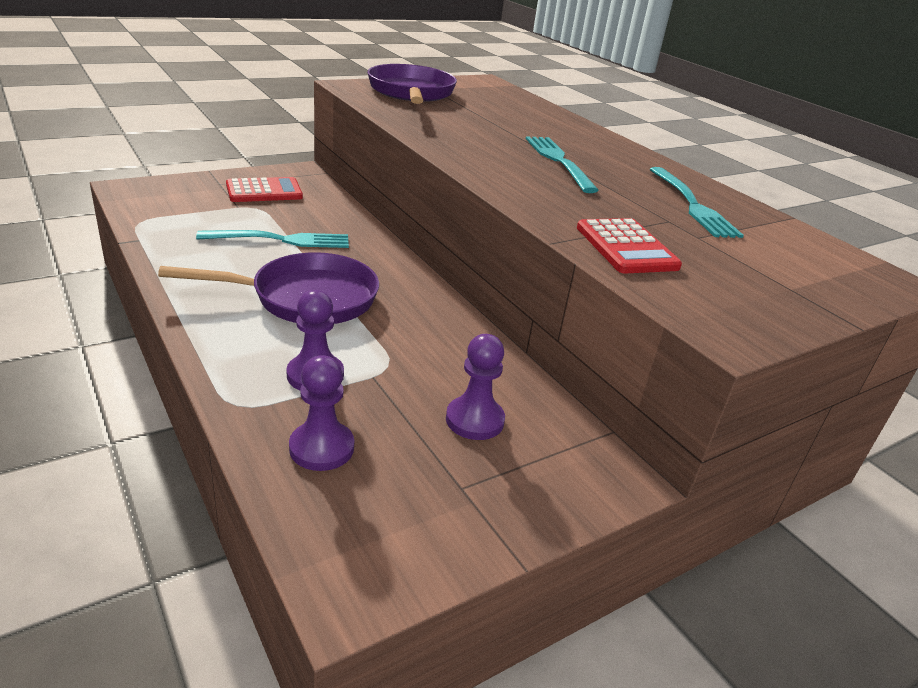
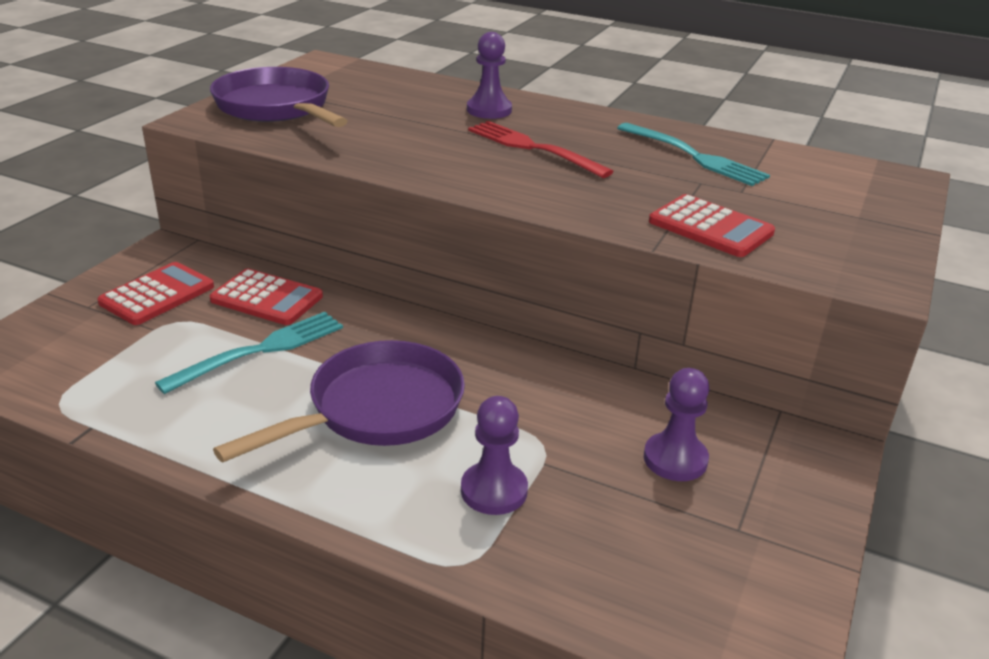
camera: 30 degrees left, 0 degrees up
(321, 448) = (592, 561): purple pawn -> purple pawn (489, 110)
(324, 215) = (267, 298): none -> red calculator
(558, 161) = (533, 148): turquoise fork -> red fork

